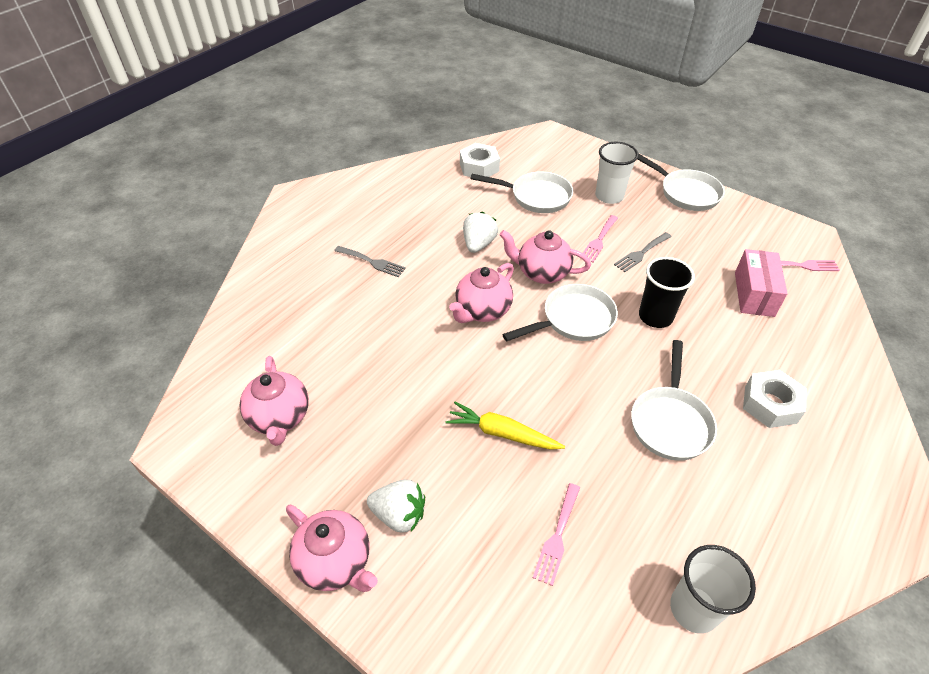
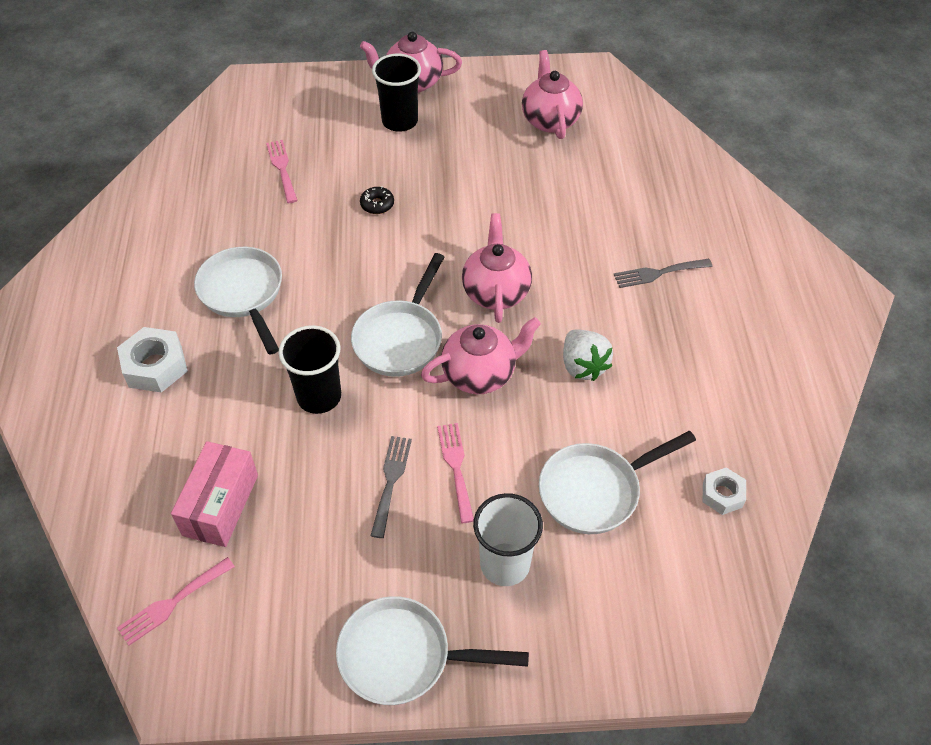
camera: 140 degrees right, 5 degrees up
(280, 418) = (550, 120): pink teapot -> pink teapot turned 45 degrees clockwise
(399, 515) = (400, 121): white strawberry -> black cup
(479, 167) = (722, 495): white nut -> white nut, size x0.62
(502, 433) = (377, 204): yellow carrot -> black donut
(694, 609) = (164, 182): white cup -> none
(754, 294) = (220, 505): pink box -> pink box turned 45 degrees clockwise

